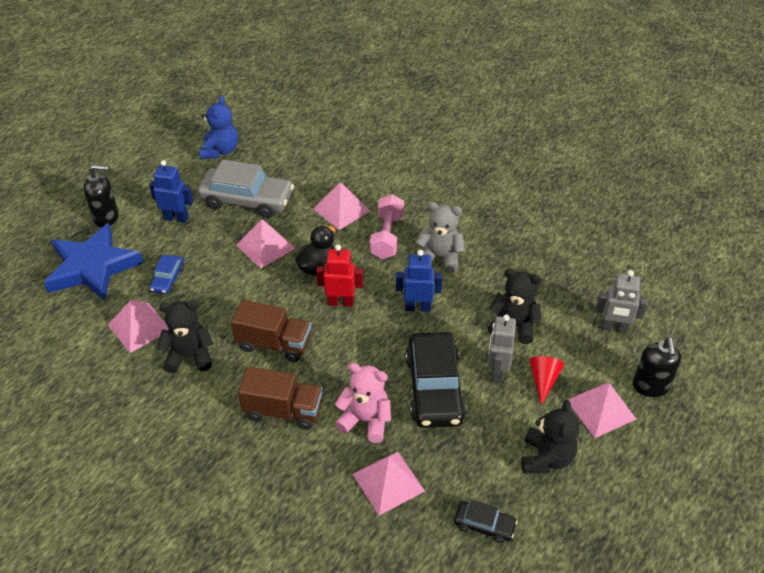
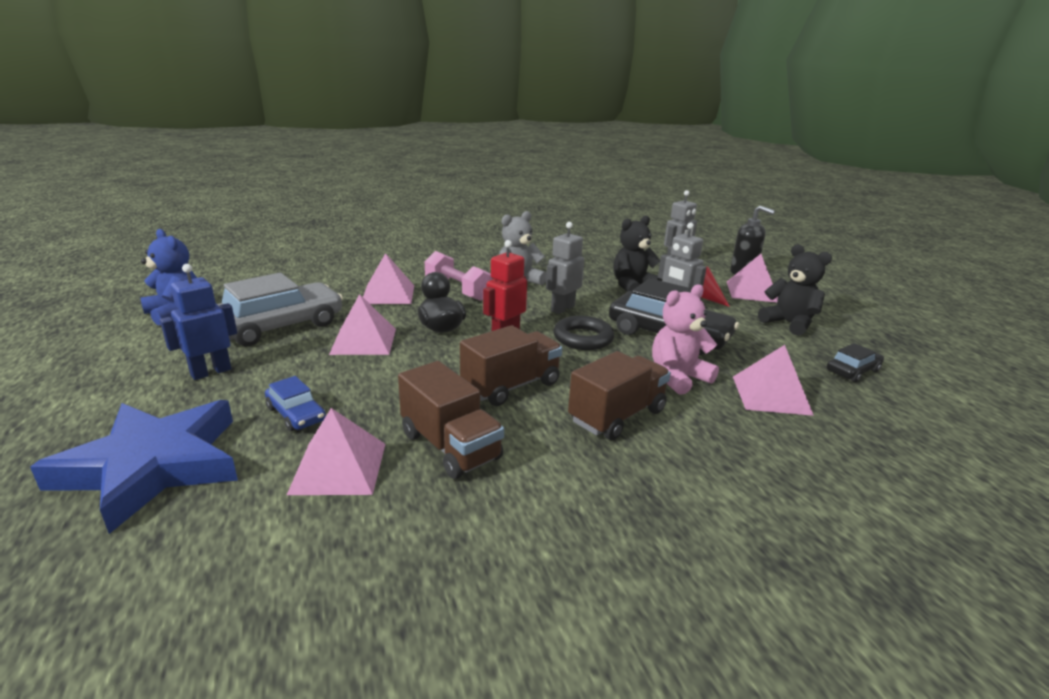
camera: 55 degrees left, 20 degrees down
(106, 217) = (91, 418): black soap dispenser -> none
(189, 356) = (450, 446): black teddy bear -> brown truck
(377, 343) = (583, 338): none -> black ring
(417, 307) = (562, 308): blue robot -> grey robot

